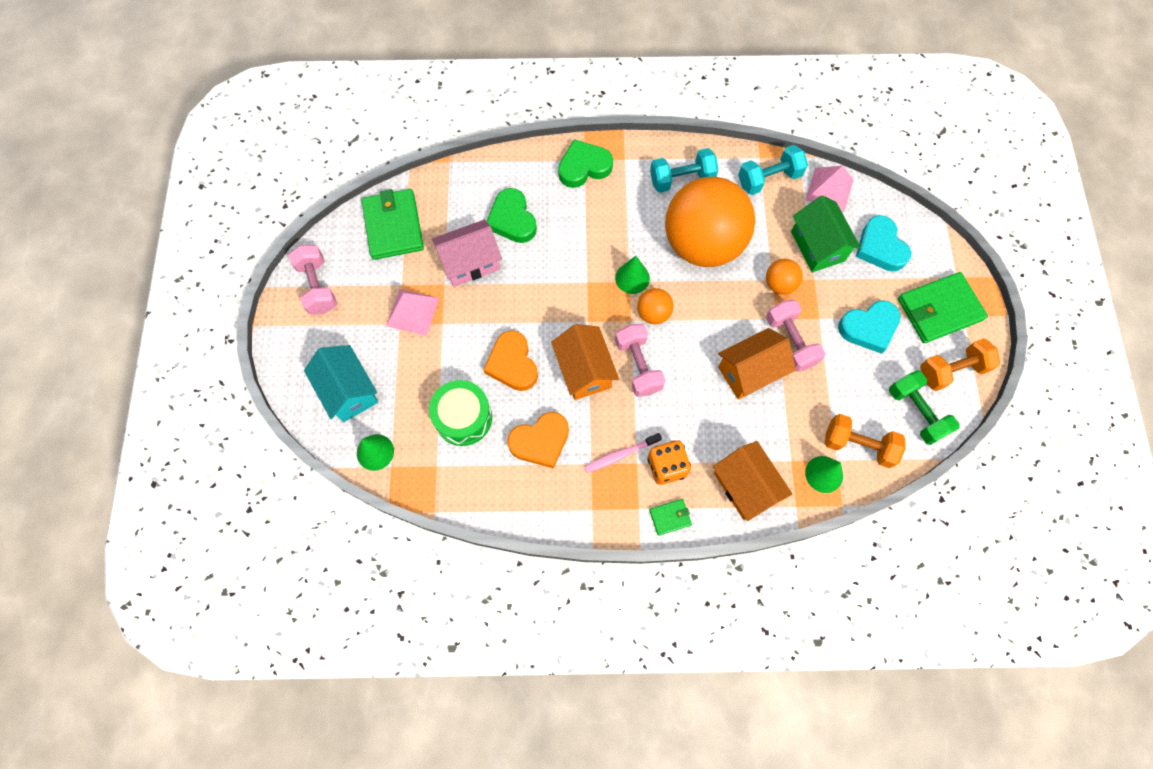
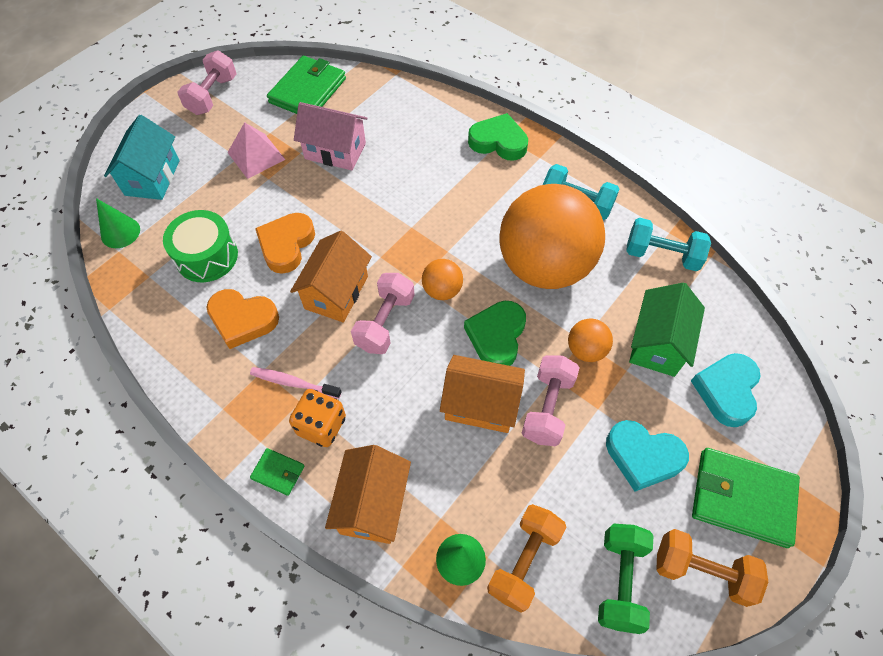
camera: 40 degrees right, 10 degrees down
(512, 219) = (400, 142): green heart -> green heart (496, 336)
(632, 278) = (453, 250): green cone -> none
(829, 189) = (717, 303): pink pyramid -> none
(858, 445) = (524, 561): orange dumbbell -> orange dumbbell turned 60 degrees clockwise

